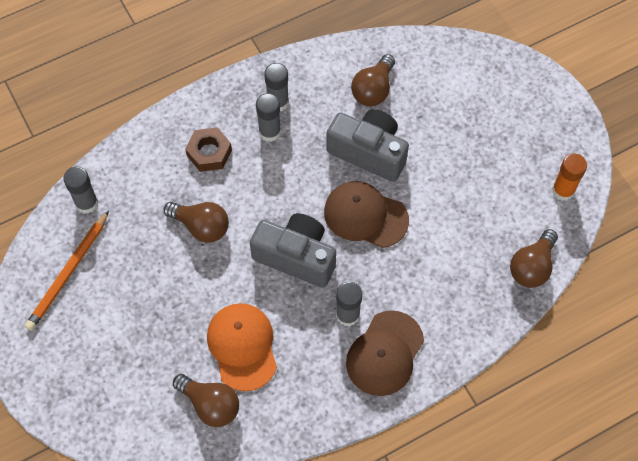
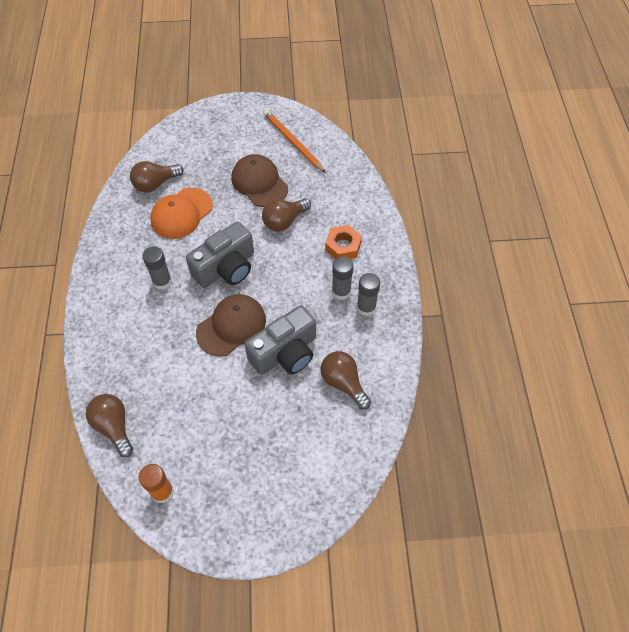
camera: 115 degrees right, 5 degrees down
(86, 203) = (340, 165): grey glue stick -> none
(209, 153) = (343, 246): brown nut -> orange nut
(242, 346) = (181, 213): orange cap -> orange cap turned 120 degrees clockwise
(385, 353) = (119, 292): brown cap -> brown cap (259, 183)

